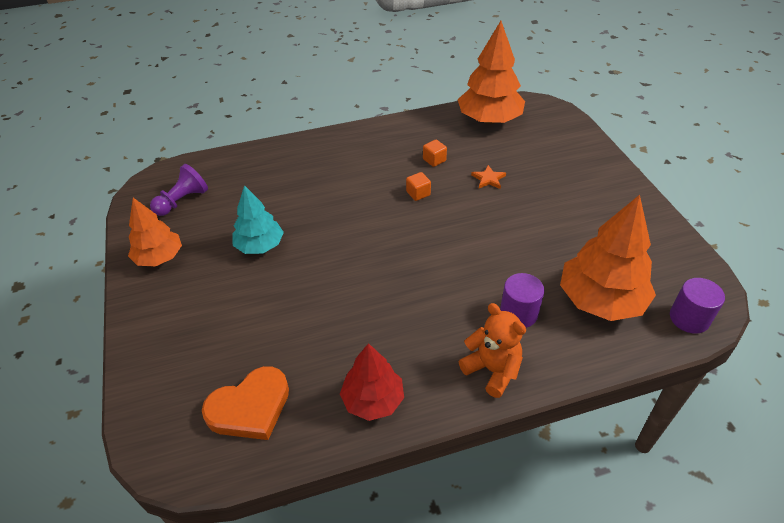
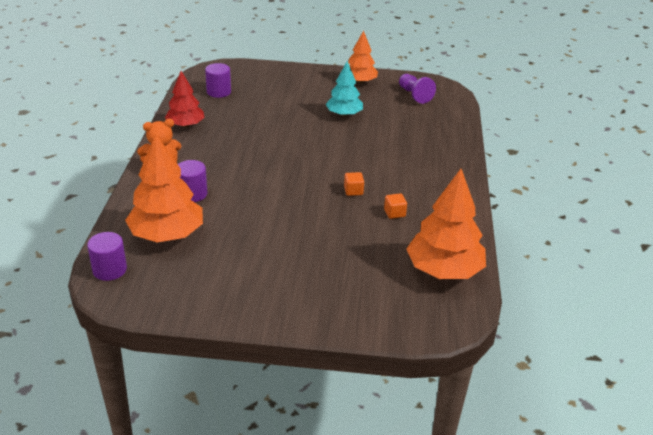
camera: 110 degrees right, 10 degrees down
(250, 407) = (218, 92): orange heart -> purple cylinder
(488, 179) = (346, 234): orange star -> none

